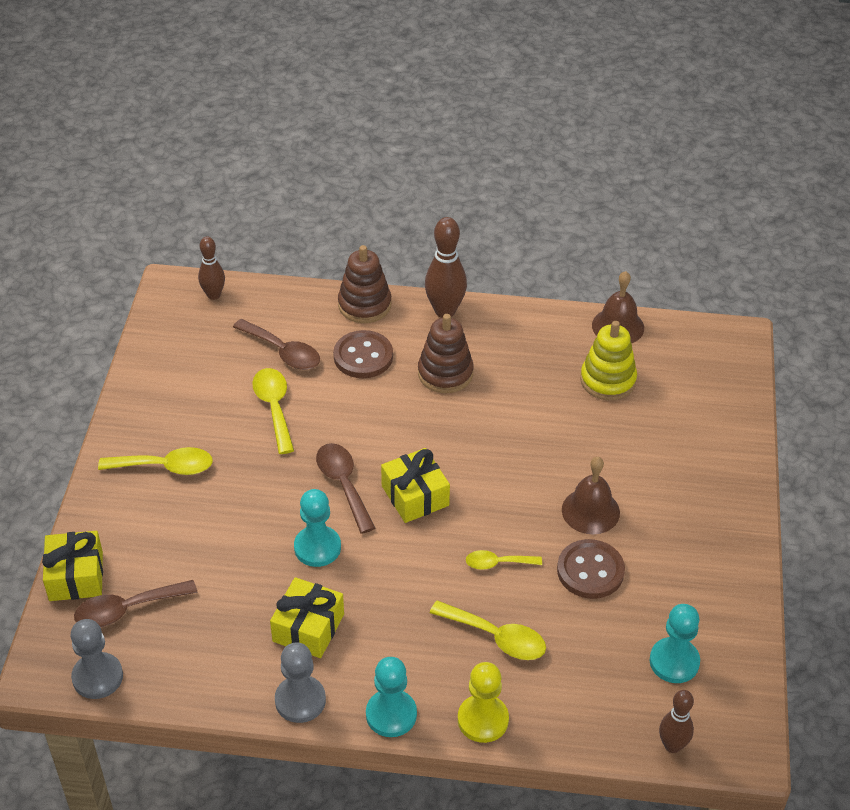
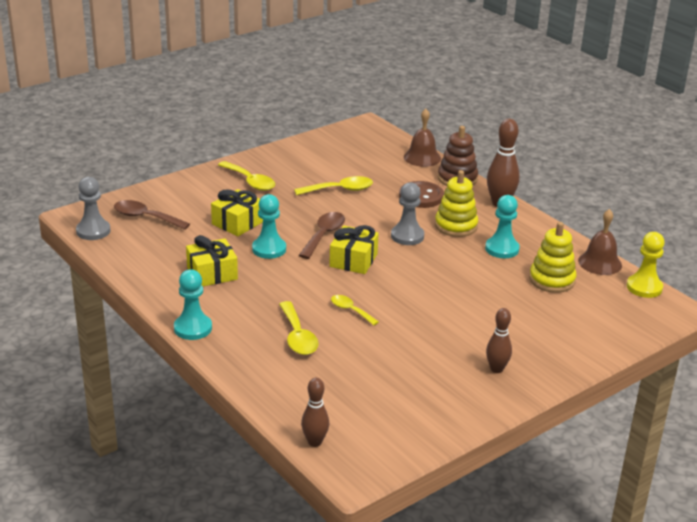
camera: 45 degrees right, 15 degrees down
(76, 576) = (145, 194): yellow gift -> yellow gift (238, 223)
(213, 295) = (382, 137): brown bowling pin -> brown bowling pin (496, 369)
(274, 407) = (340, 190): yellow spoon -> yellow spoon turned 45 degrees clockwise
(283, 352) = (381, 173): brown spoon -> none
(300, 700) = (161, 295): grey pawn -> grey pawn (407, 236)
(445, 373) = (456, 226): brown stacking toy -> yellow stacking toy
(483, 720) = (233, 361): yellow pawn -> yellow pawn (644, 287)
(590, 511) = (442, 323): brown bell -> brown bell (422, 157)
(590, 571) = (398, 345): brown button -> none
(674, 662) = (379, 411): turquoise pawn -> turquoise pawn (502, 249)

